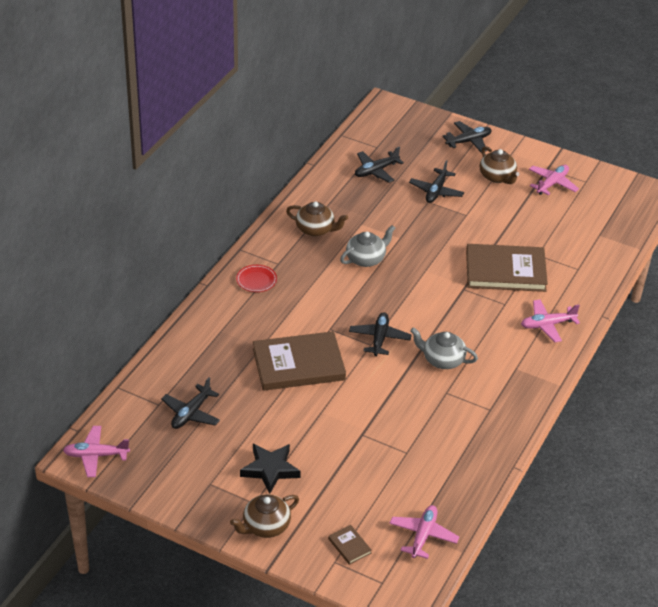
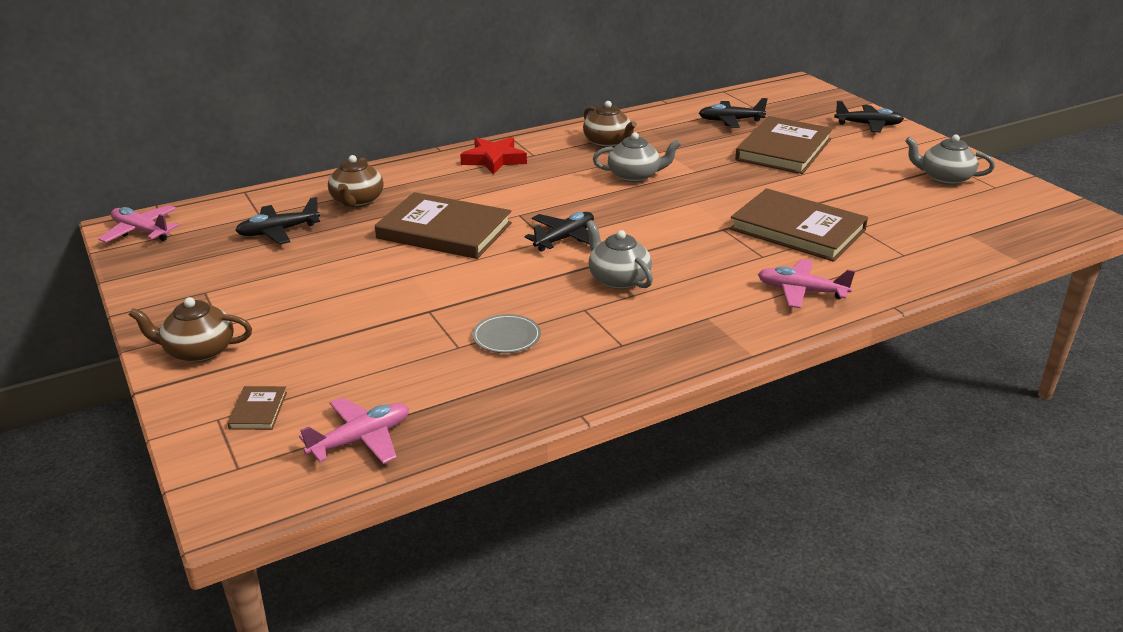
camera: 35 degrees right, 10 degrees down
(256, 280) = (494, 160): red plate -> red star
(270, 469) = (283, 304): black star -> none
(425, 433) = (506, 337): none -> grey plate
(436, 191) = (783, 149): black plane -> brown book
(497, 177) = (875, 157): brown teapot -> brown teapot (357, 201)
(552, 184) = (944, 178): pink plane -> grey teapot

